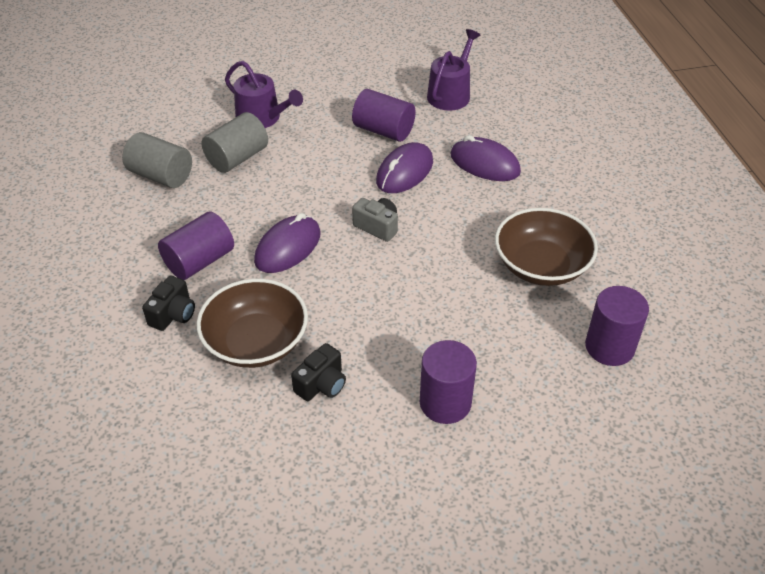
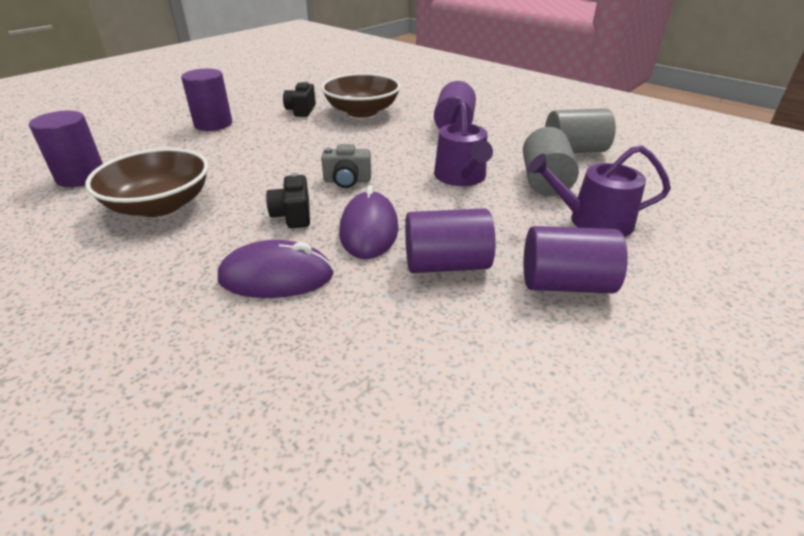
camera: 145 degrees right, 10 degrees down
(173, 314) = (428, 106): black camera -> black camera (293, 215)
(288, 248) = (404, 148): purple mouse -> none
(337, 96) = (565, 284): none -> purple cylinder
(451, 94) = (416, 373): purple watering can -> purple watering can (461, 177)

